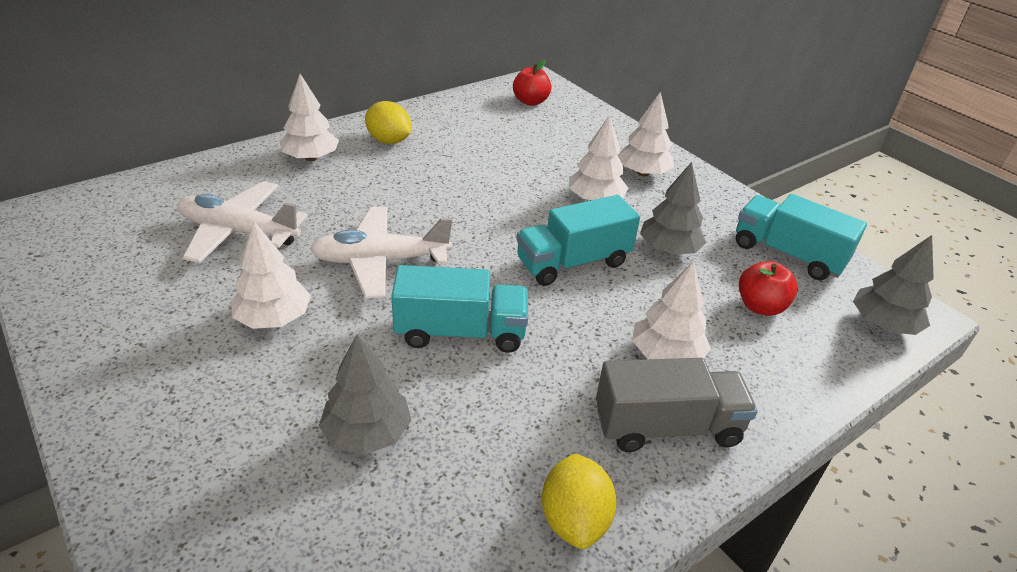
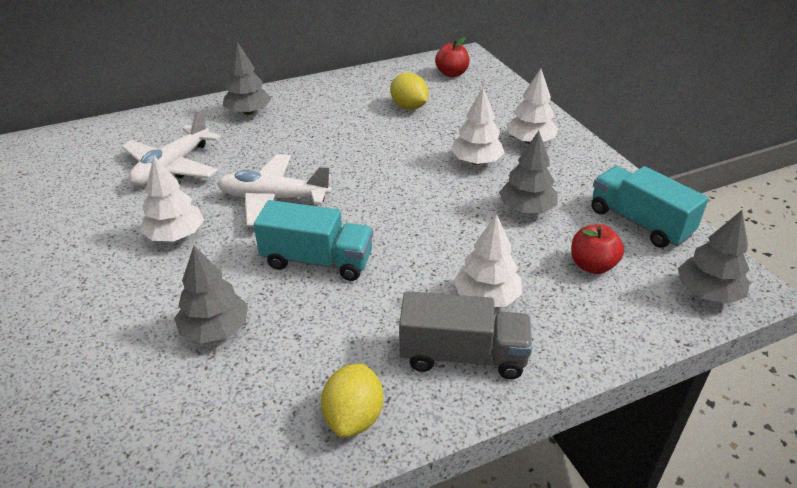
camera: 15 degrees right, 0 degrees up
(239, 232) = (172, 167): white plane -> white plane turned 90 degrees counterclockwise
(311, 158) = (248, 112): white tree -> grey tree
(389, 141) = (316, 101): yellow lemon -> yellow lemon (409, 107)
(573, 262) = (435, 213): turquoise truck -> none

